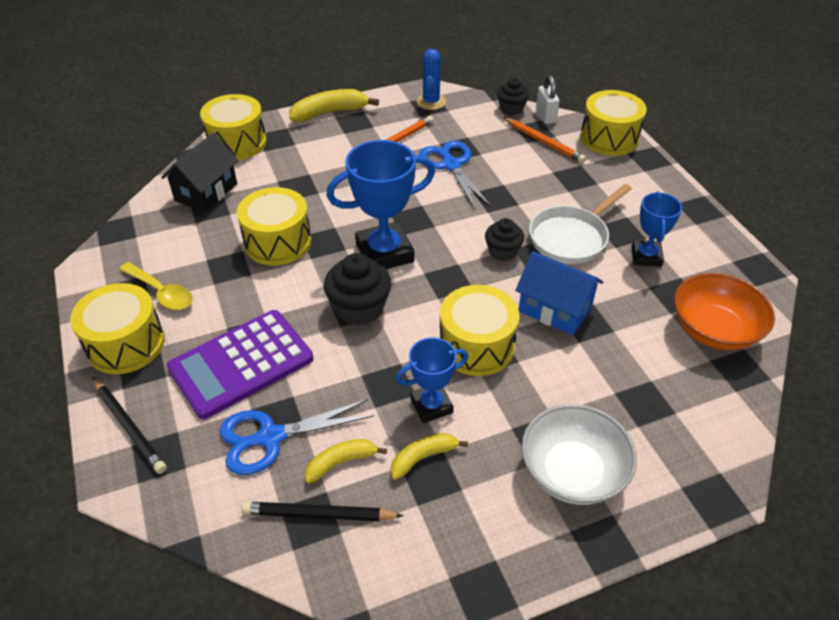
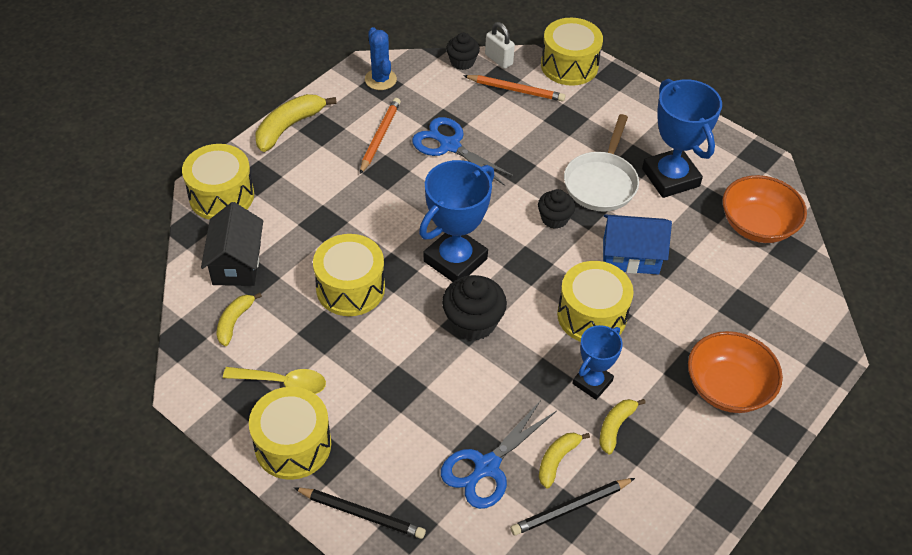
camera: 30 degrees left, 5 degrees up
(166, 233) = (234, 322): none -> yellow banana
(241, 363) = (411, 416): purple calculator -> none
(572, 472) = (727, 387): white bowl -> orange bowl
(646, 256) = (670, 177): blue trophy -> blue trophy, size x1.70

